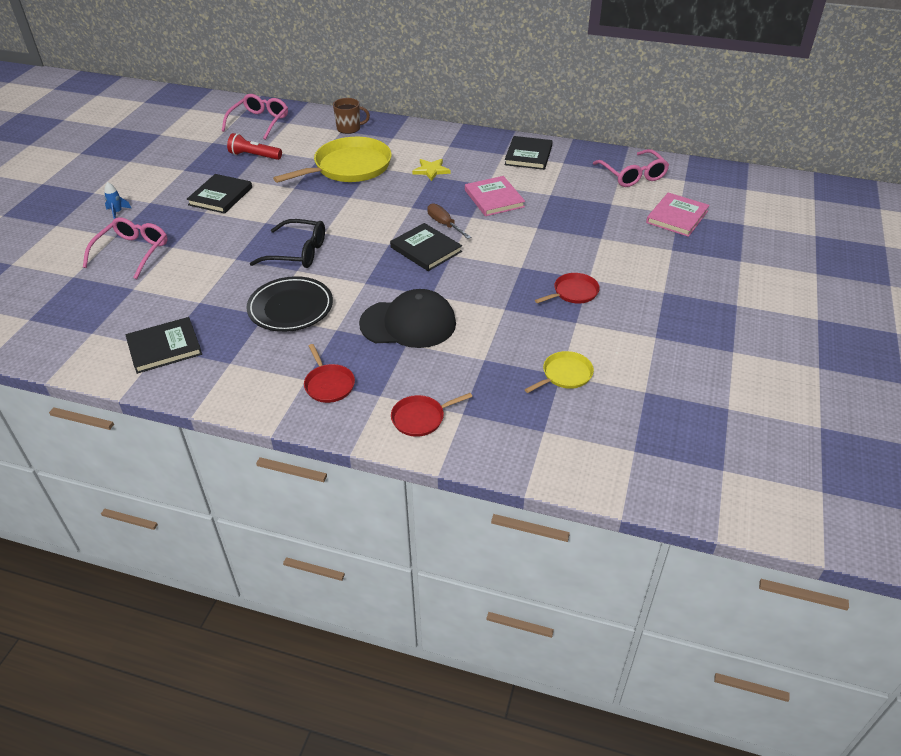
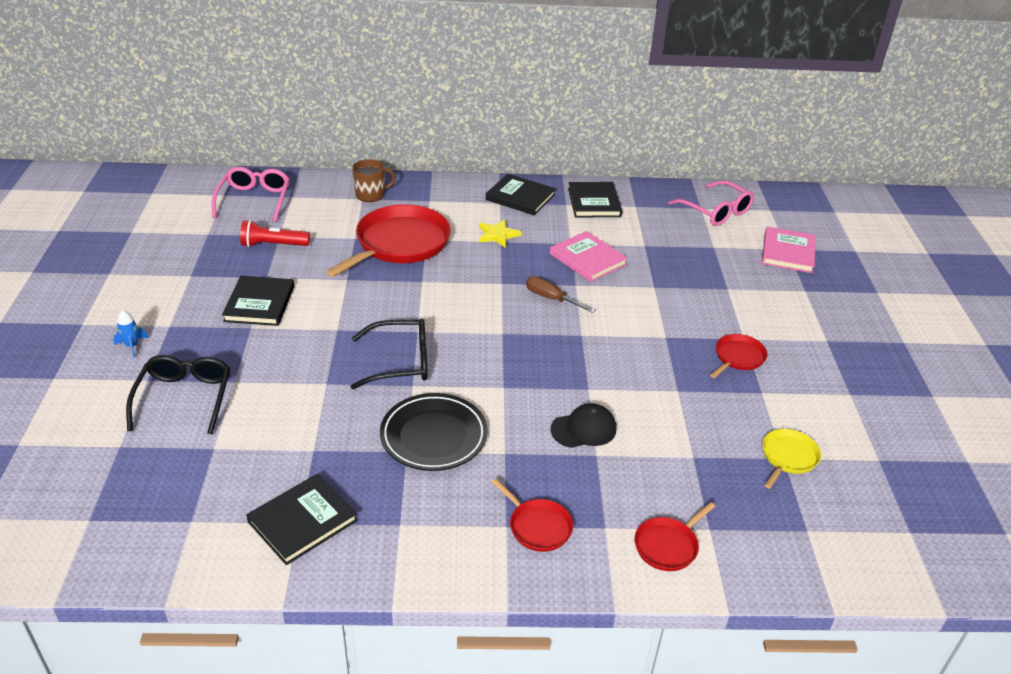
camera: 20 degrees left, 5 degrees down
(132, 252) = (184, 398): pink glasses -> black glasses
(349, 167) = (399, 244): yellow pan -> red pan
(408, 323) = (583, 429): black cap -> black cap, size x0.58
(426, 249) = (549, 333): black book -> black book (520, 197)

